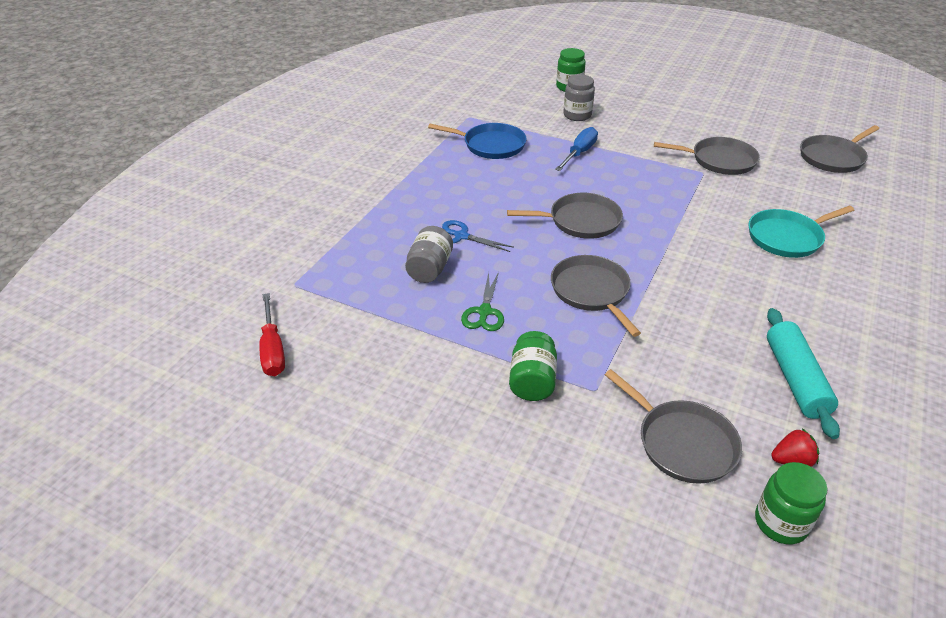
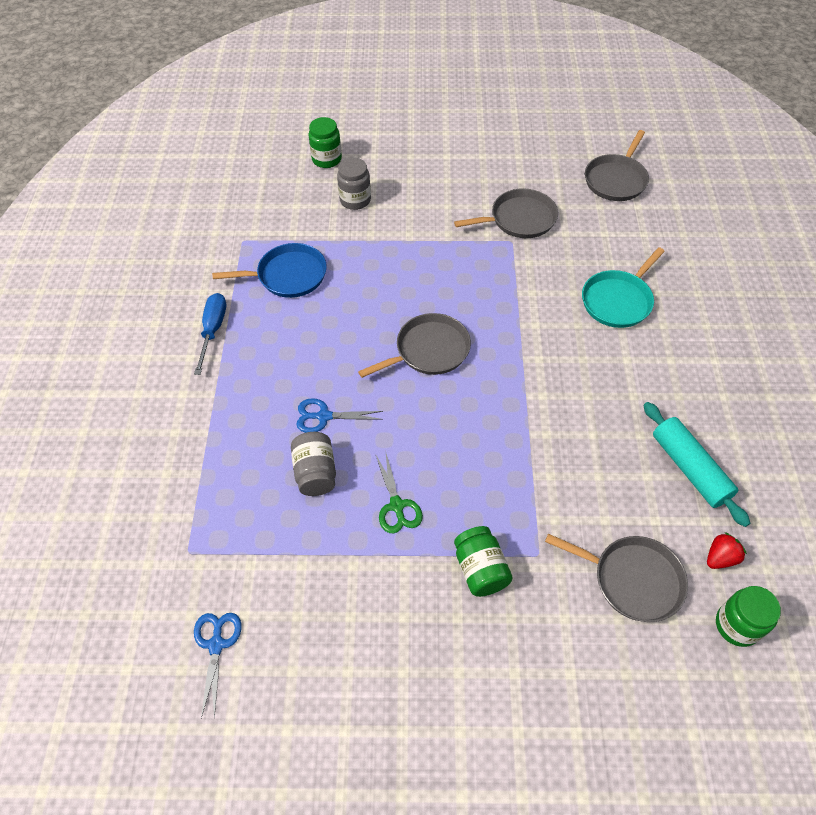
camera: 25 degrees left, 15 degrees up
(273, 349) = (216, 644): red screwdriver -> blue scissors
(579, 153) = (383, 256): blue screwdriver -> blue screwdriver (213, 330)
(591, 292) = (481, 438): grey pan -> none

